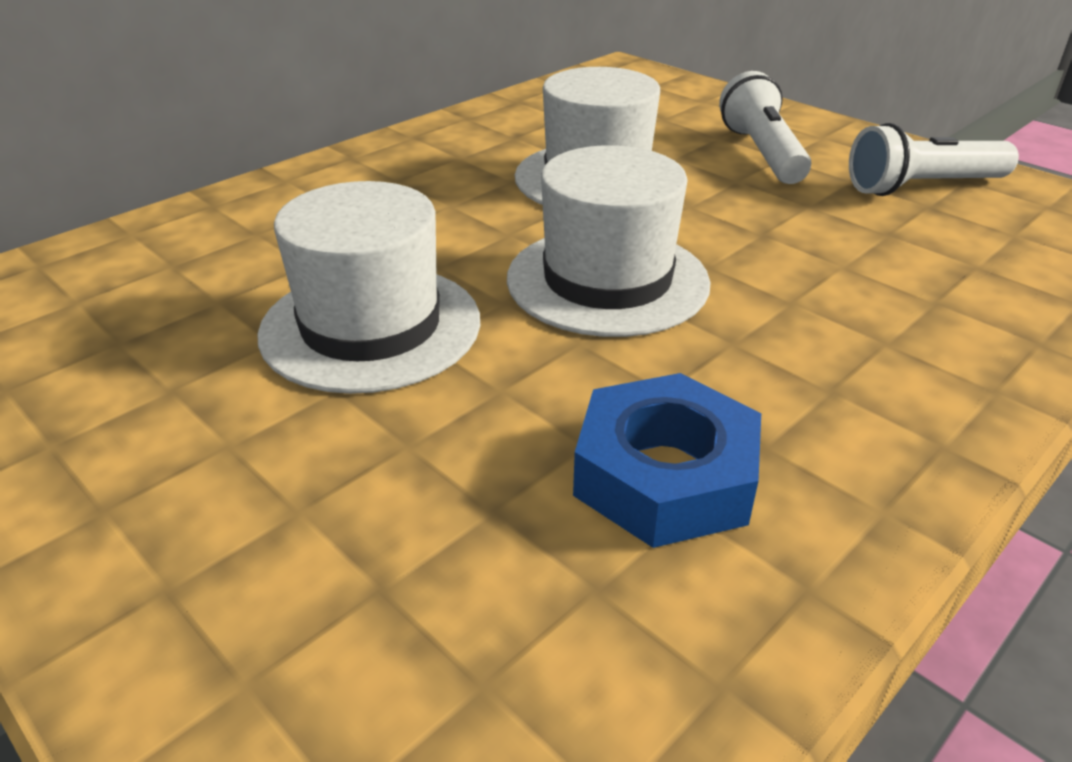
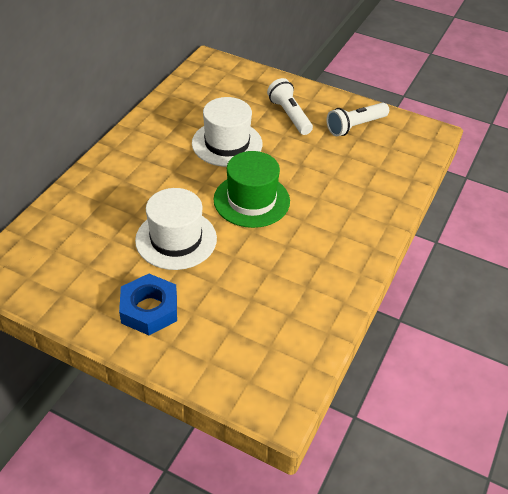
camera: 20 degrees left, 10 degrees up
(607, 280) = (251, 200): white hat -> green hat
(665, 475) = (296, 276): blue nut -> blue nut (149, 309)

